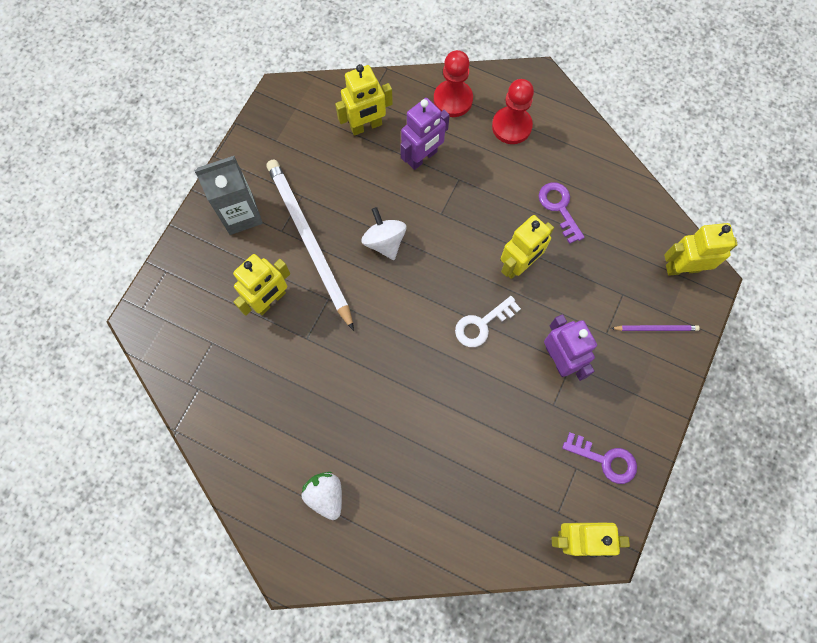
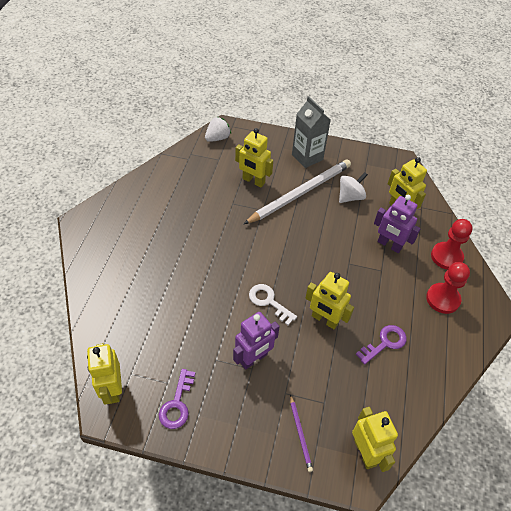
camera: 75 degrees right, 20 degrees down
(326, 495) = (129, 230): white strawberry -> white strawberry (217, 138)
(384, 242) = (314, 233): white spinning top -> white spinning top (350, 197)

